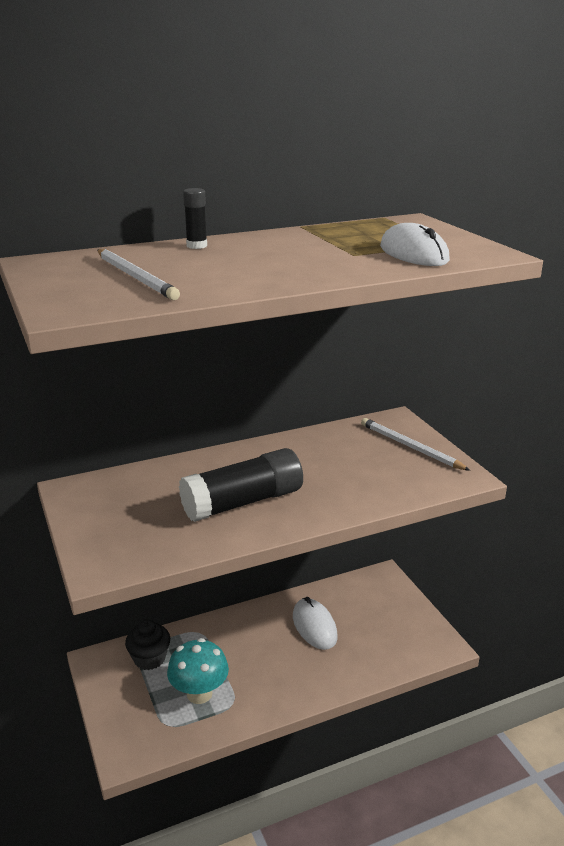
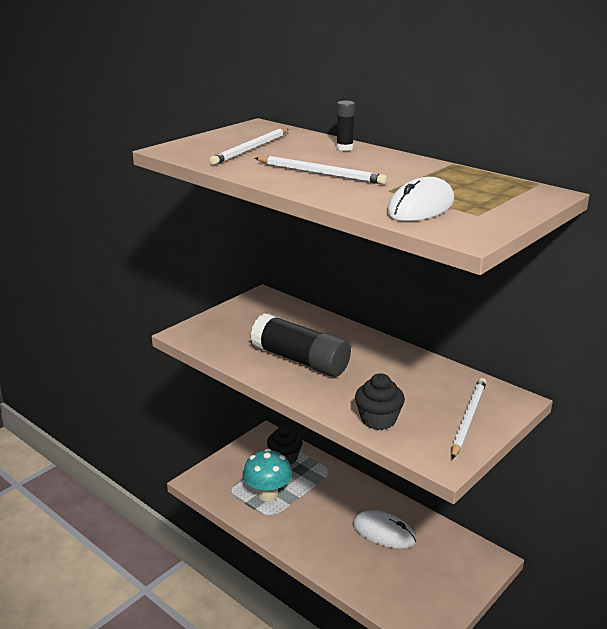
camera: 65 degrees right, 0 degrees up
(272, 266) = (320, 173): none -> white pencil
(314, 626) = (383, 532): white mouse -> white mouse turned 75 degrees clockwise
(385, 489) = (378, 419): none -> black cupcake

